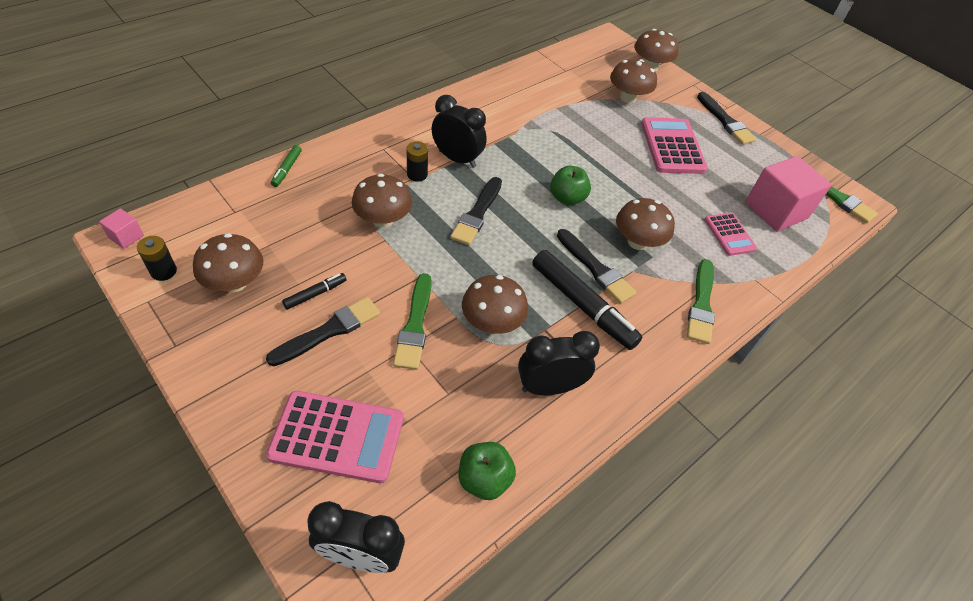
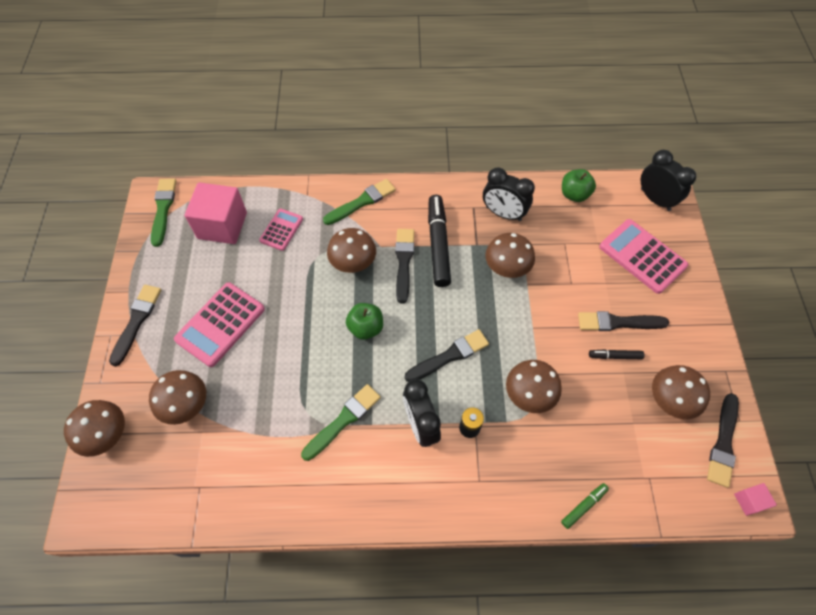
camera: 135 degrees left, 10 degrees up
(163, 271) = (723, 443): black battery -> black brush
(415, 325) = (558, 294): green brush -> green brush (343, 420)

